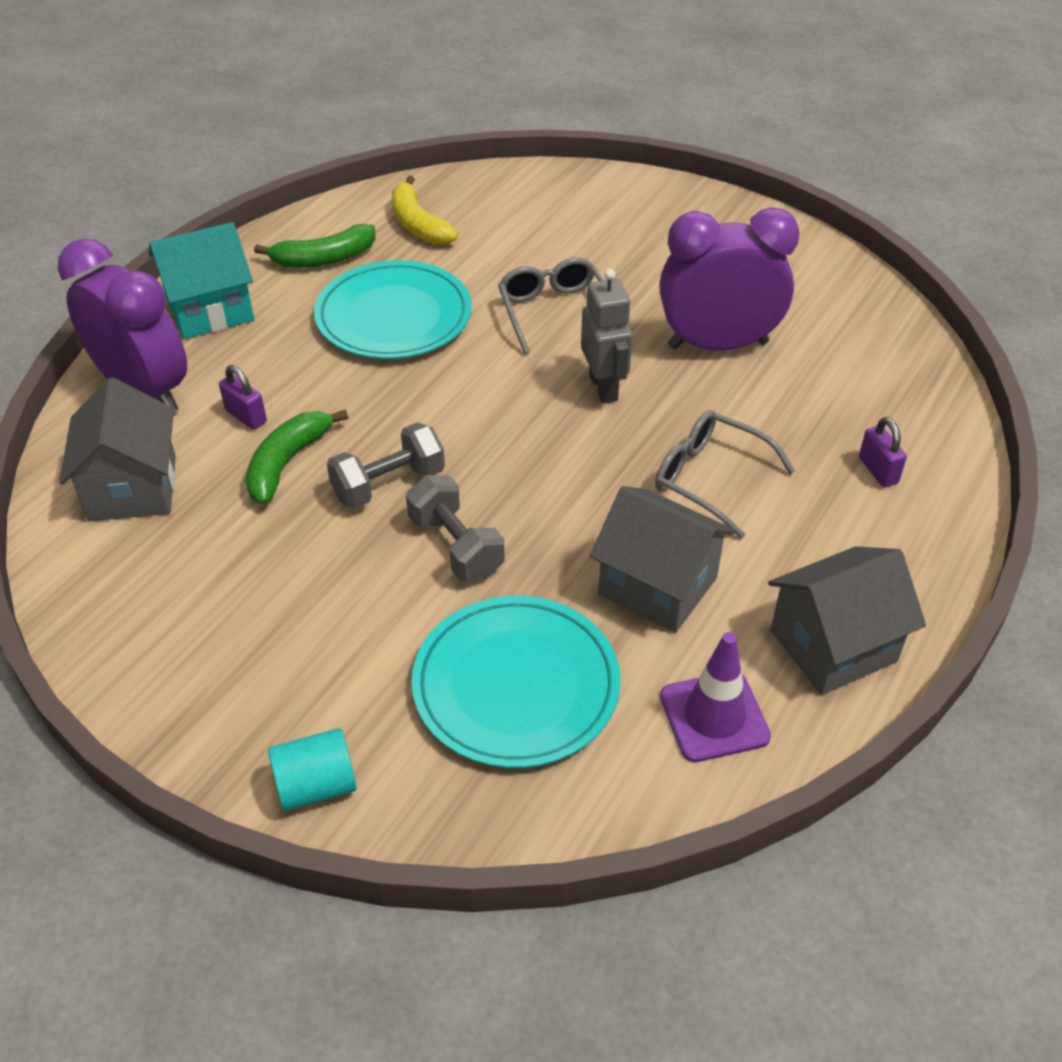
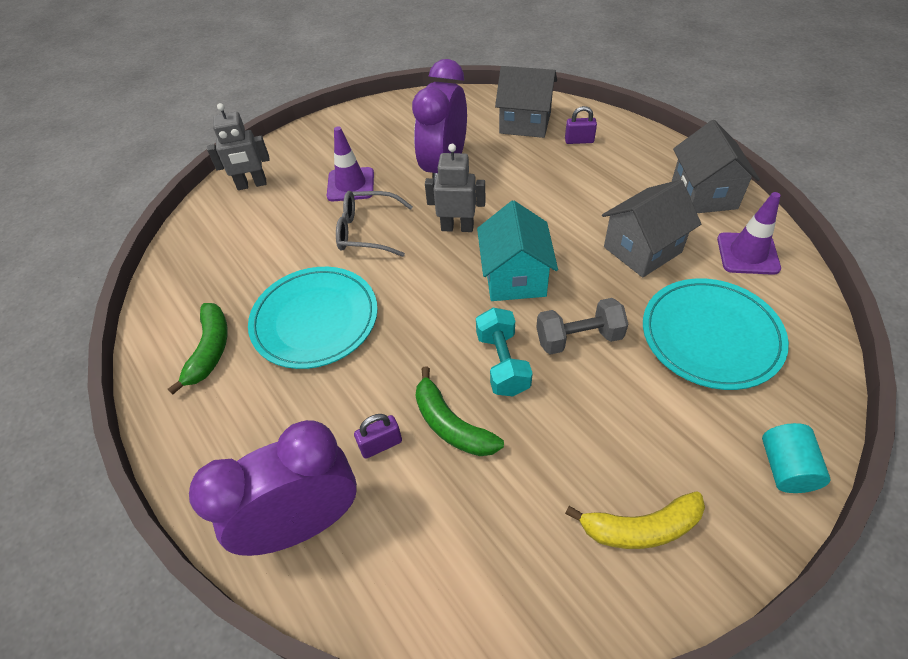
camera: 65 degrees left, 5 degrees up
(133, 488) = (432, 553): grey house -> grey house (525, 123)
(210, 310) = (222, 448): turquoise house -> turquoise house (515, 278)
(389, 484) = (502, 363): grey dumbbell -> turquoise dumbbell
(418, 224) = (212, 281): yellow banana -> yellow banana (640, 528)
(586, 195) = (252, 185): none -> grey robot
(633, 272) = (350, 185): none -> purple traffic cone
(710, 479) = (561, 204): grey glasses -> none

